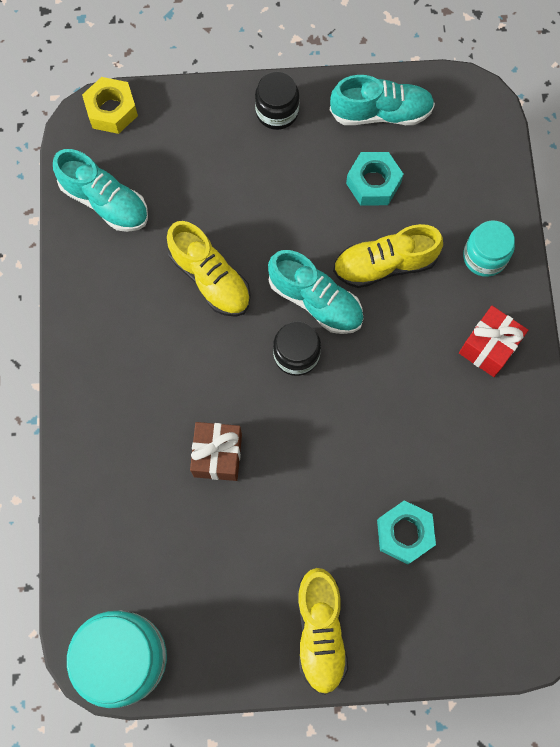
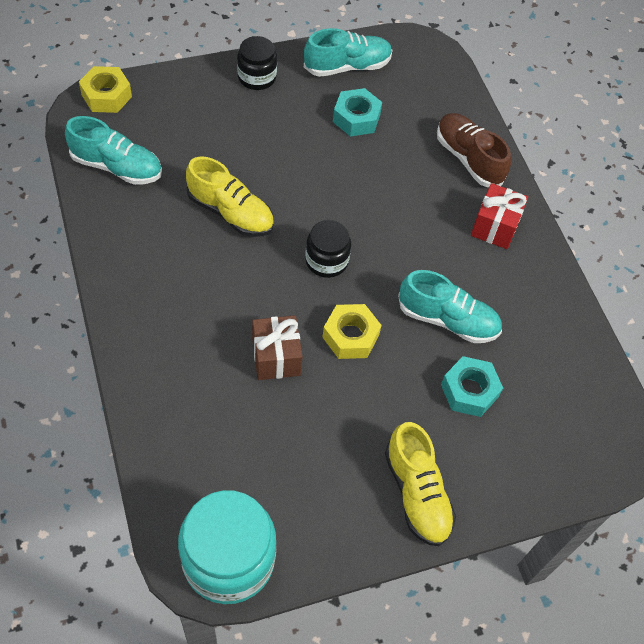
camera: 20 degrees left, 15 degrees down
(299, 447) = (350, 336): none -> yellow nut
(315, 300) = (331, 215): turquoise shoe -> turquoise shoe (447, 320)
(384, 264) = (385, 178): yellow shoe -> none
(484, 256) = (468, 159): turquoise jar -> brown shoe

